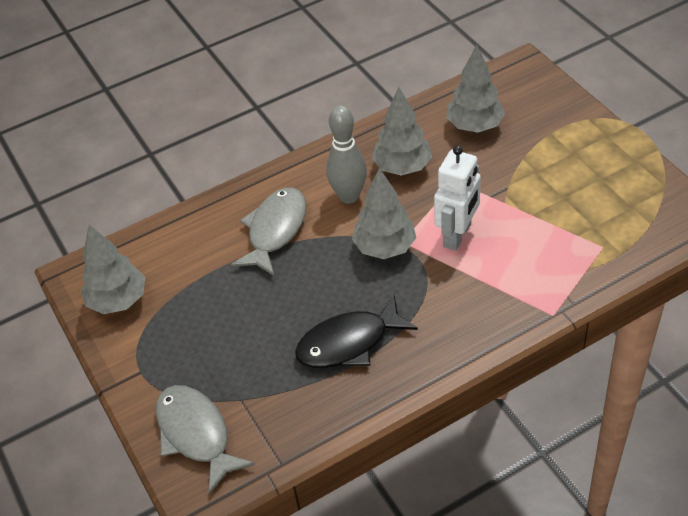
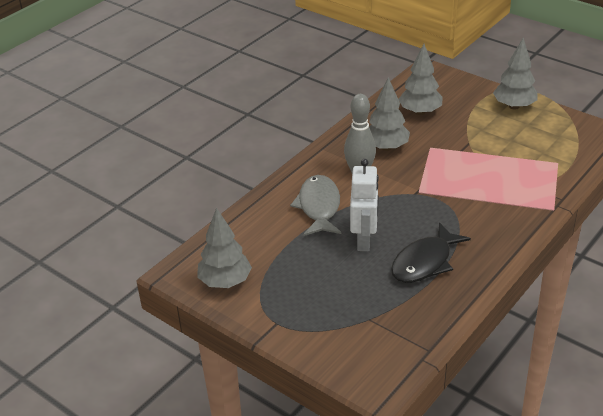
camera: 25 degrees left, 10 degrees down
(196, 434) = (351, 350): grey fish -> none
(385, 247) = (409, 198): grey tree -> grey tree (514, 106)
(457, 235) = (455, 179): white robot -> white robot (364, 240)

